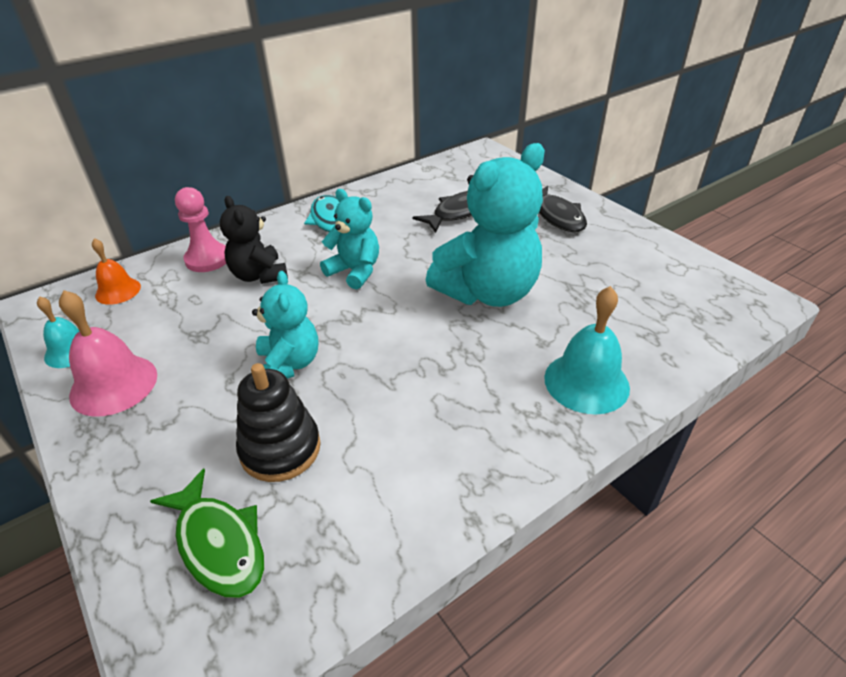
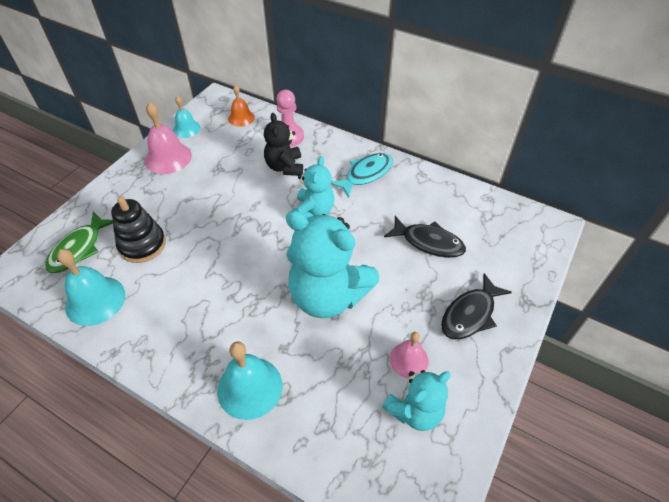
camera: 65 degrees right, 10 degrees up
(259, 275) = (285, 167): black teddy bear -> black teddy bear turned 45 degrees counterclockwise
(289, 364) = (208, 218): turquoise teddy bear -> turquoise teddy bear (415, 411)
(356, 531) = (95, 300): none -> turquoise bell
(593, 263) = (408, 360): none -> pink bell

